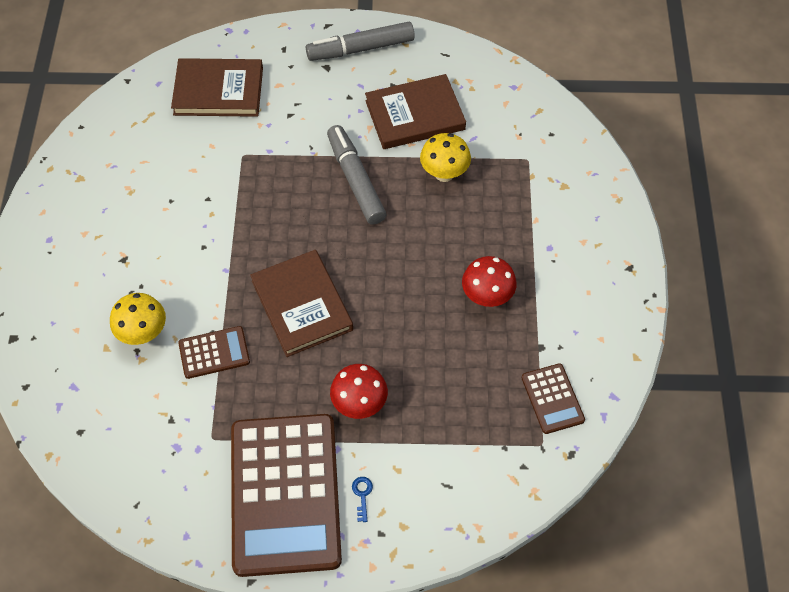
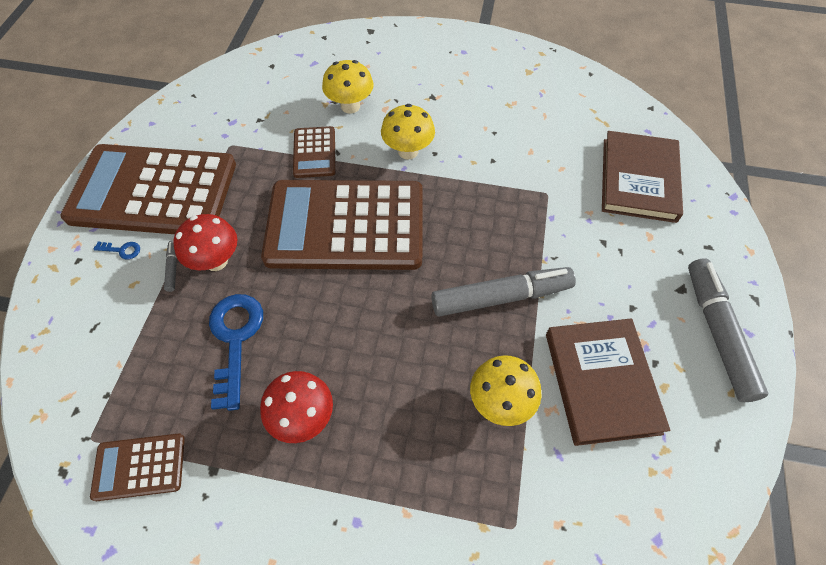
camera: 100 degrees right, 0 degrees up
(204, 269) = (408, 151): none -> yellow mushroom
(302, 305) = (345, 225): brown book -> brown calculator
(374, 440) = (173, 268): none -> grey marker
(434, 364) = (235, 339): none -> blue key

